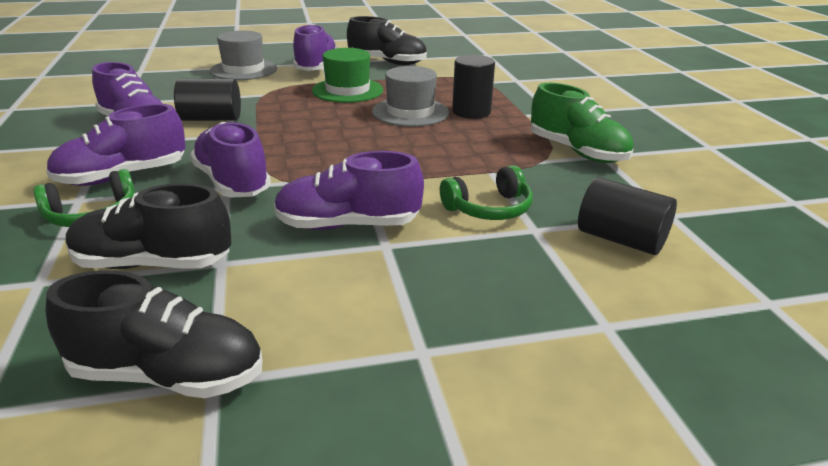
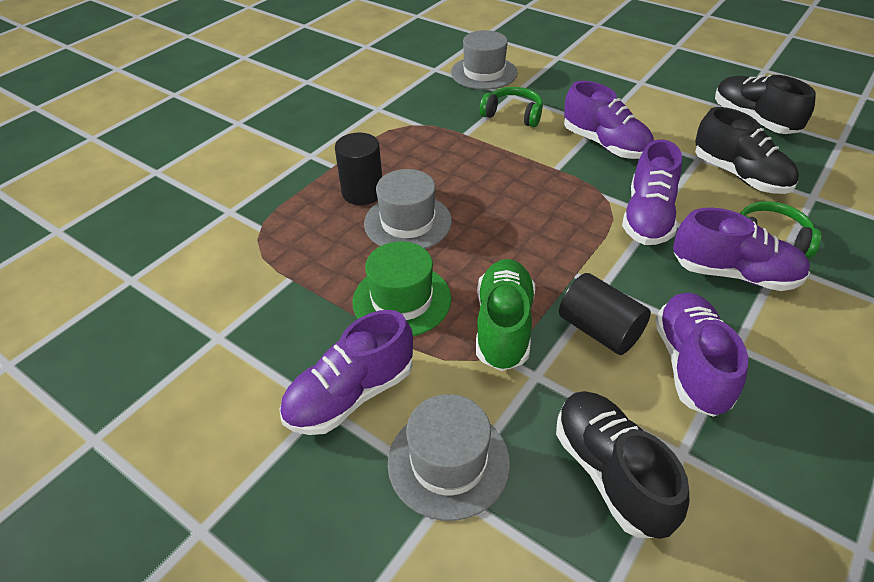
camera: 130 degrees left, 15 degrees up
(387, 62) = (257, 342): black shoe -> black shoe (610, 473)
(577, 152) = (384, 118): green shoe -> green shoe (503, 326)
(621, 239) = (484, 73): black cylinder -> grey hat

